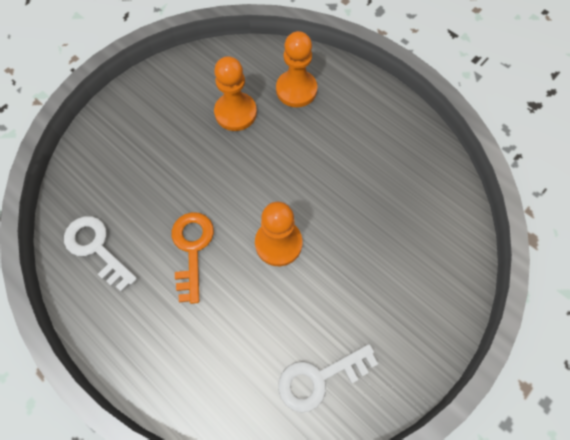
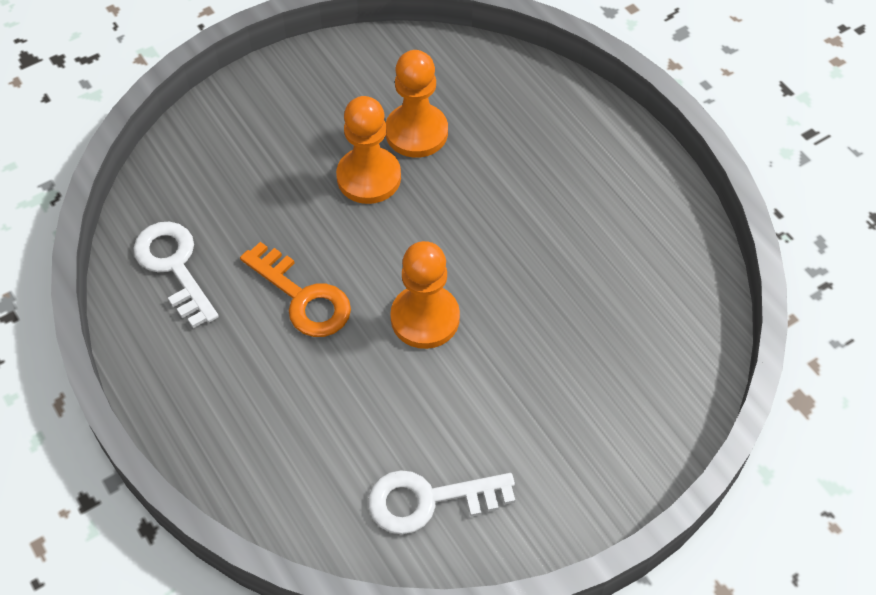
camera: 15 degrees right, 10 degrees down
(192, 249) = (303, 297): orange key -> orange key turned 120 degrees clockwise
(296, 90) = (515, 119): orange pawn -> orange pawn (369, 177)

